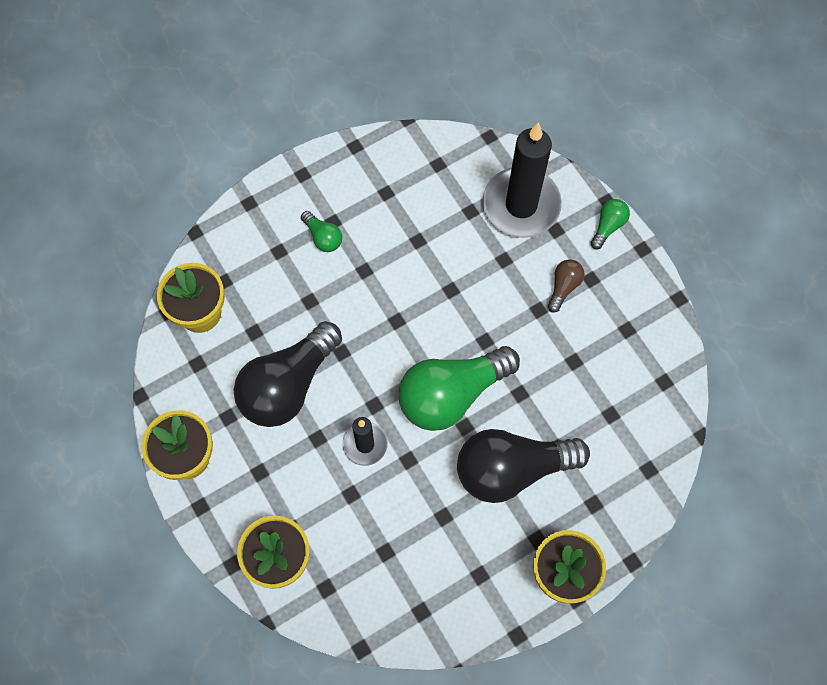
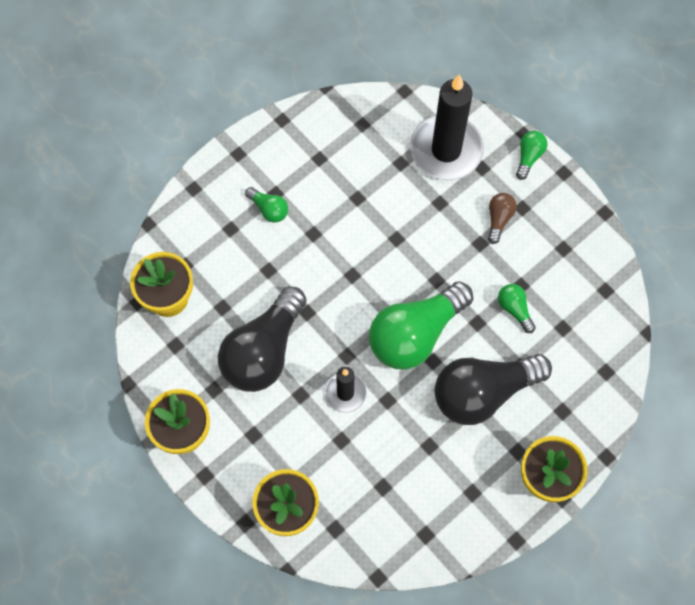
camera: 10 degrees left, 0 degrees up
(562, 386) = (515, 309): none -> green light bulb

